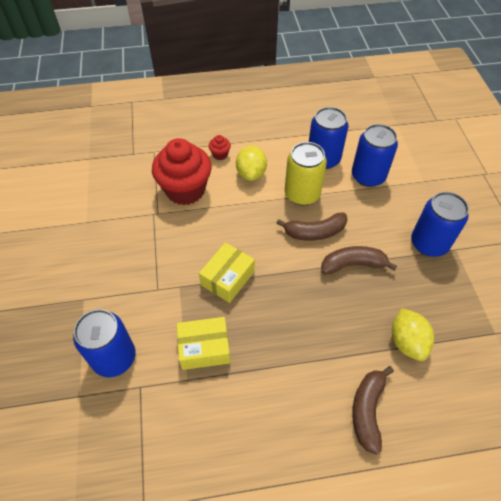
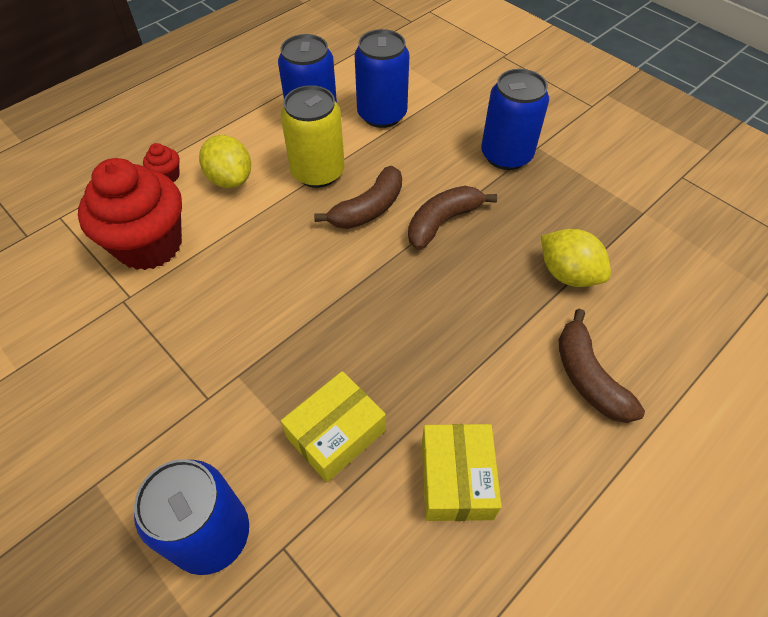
camera: 35 degrees left, 0 degrees up
(227, 278) = (299, 325): yellow box -> yellow box (456, 479)

